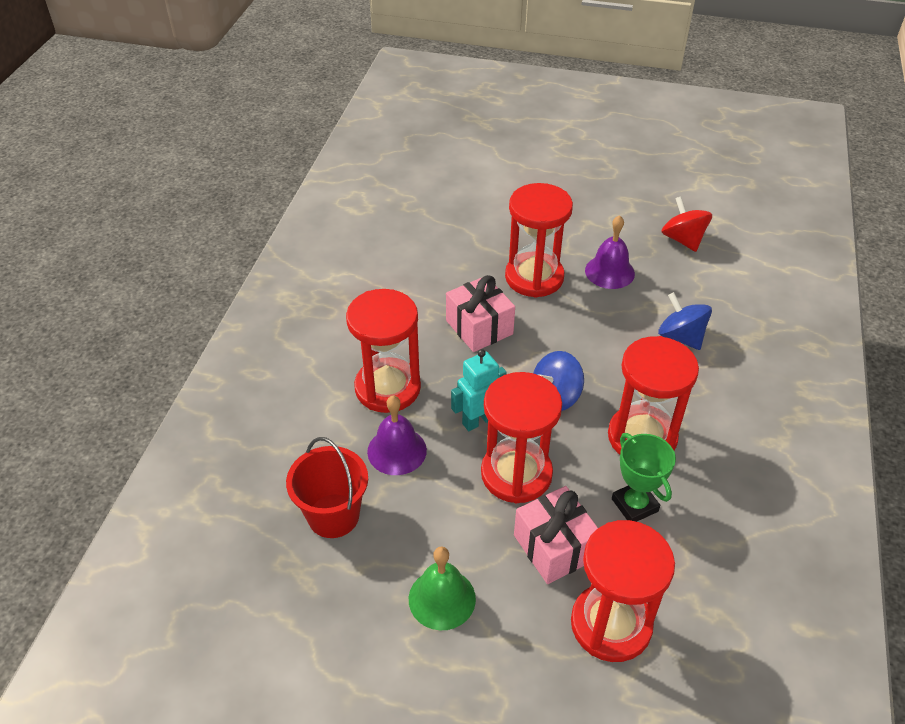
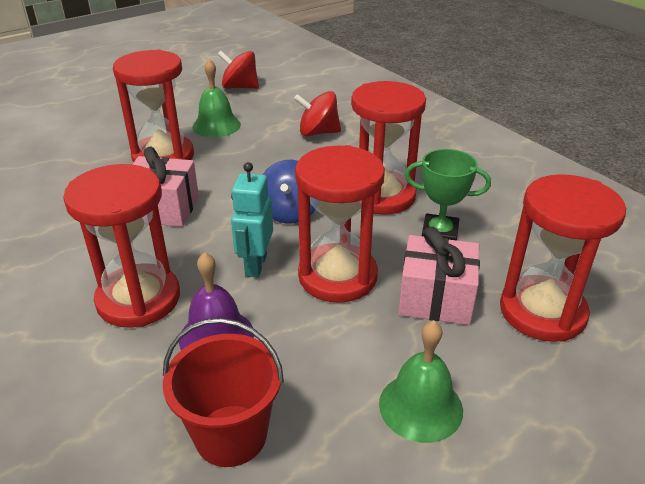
camera: 50 degrees left, 10 degrees down
(609, 272) = (216, 125): purple bell -> green bell
(680, 337) = (318, 132): blue spinning top -> red spinning top

